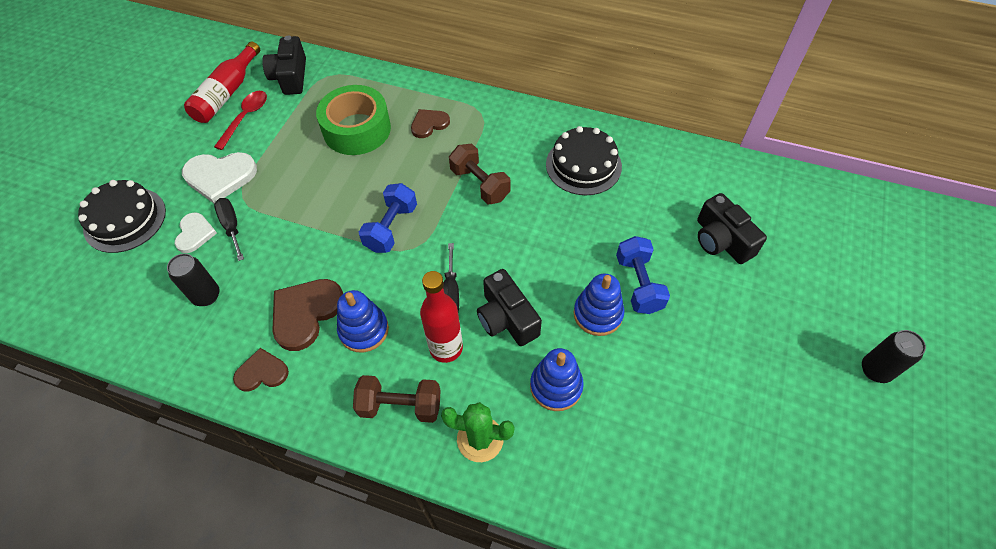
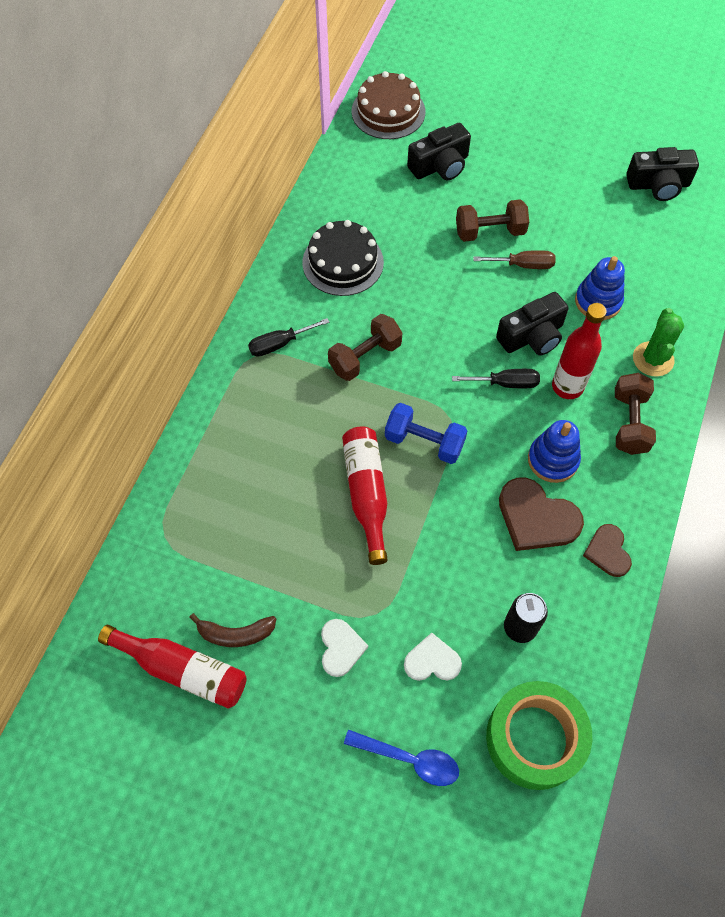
camera: 90 degrees left, 5 degrees up
(125, 219) = (409, 759): black cake -> blue spoon
(220, 177) = (341, 648): white heart -> white heart, size x0.61
(232, 227) = (422, 617): black screwdriver -> black screwdriver (279, 344)
(245, 118) = (235, 634): red spoon -> brown banana
(290, 77) = (159, 585): black camera -> black camera (658, 185)
(346, 189) = (366, 493): none -> red bottle
(357, 129) = (270, 490): green tape -> green tape (534, 738)
(429, 124) = (268, 409): brown heart -> none
(598, 314) = (523, 265): blue stacking toy -> brown screwdriver
(638, 284) = (490, 232): blue dumbbell -> brown dumbbell
(786, 195) = (388, 111): none -> brown cake
(875, 370) = (563, 93): black can -> none

